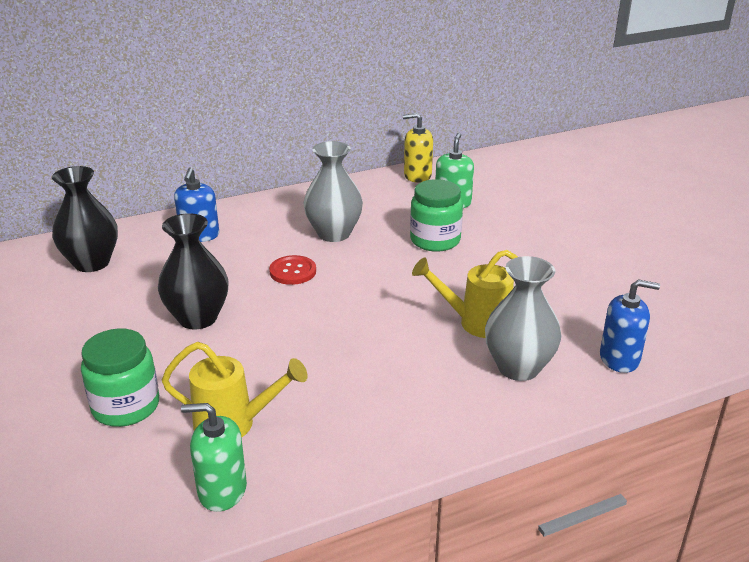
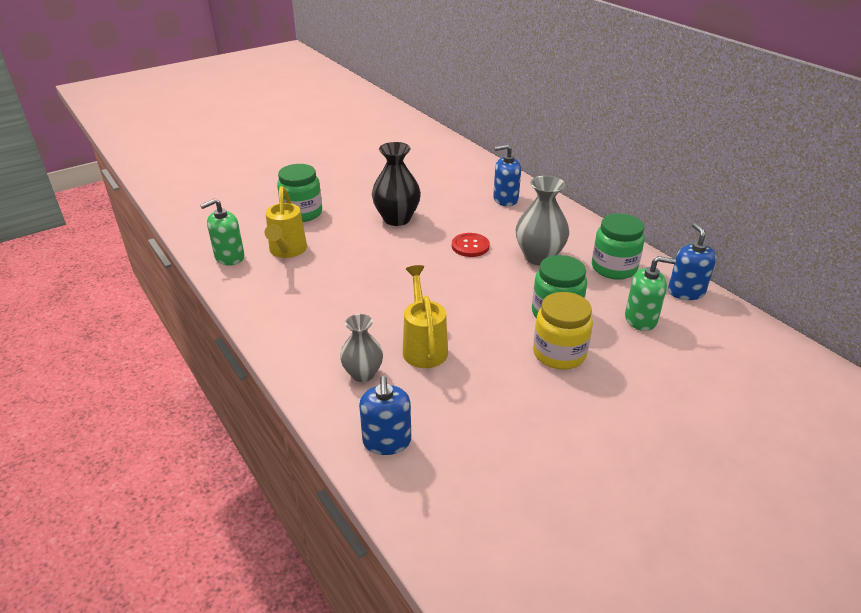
camera: 80 degrees right, 5 degrees up
(92, 263) = (450, 170): black vase -> none
(222, 490) = (229, 257): green soap dispenser -> green soap dispenser turned 120 degrees counterclockwise
(369, 199) = (614, 268): none -> green jar
(417, 176) = (686, 292): yellow soap dispenser -> blue soap dispenser
(496, 248) = (559, 353): none -> yellow jar
(518, 367) = (363, 374): grey vase -> grey vase, size x0.65

